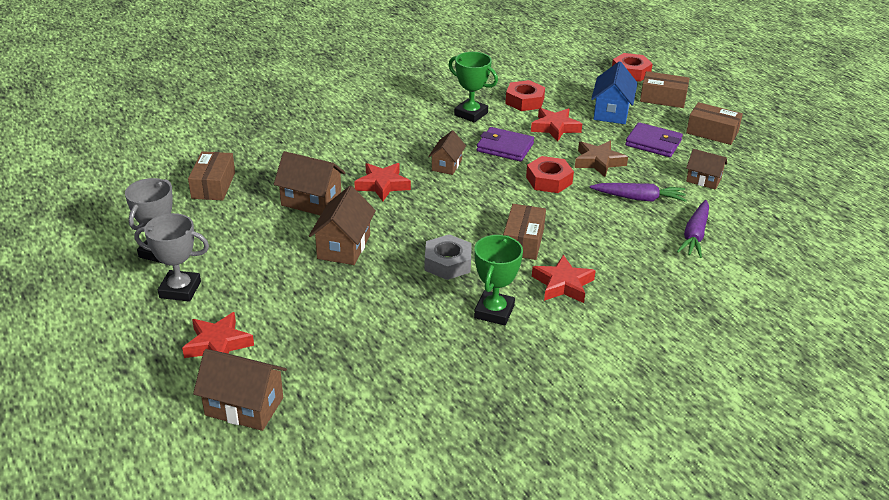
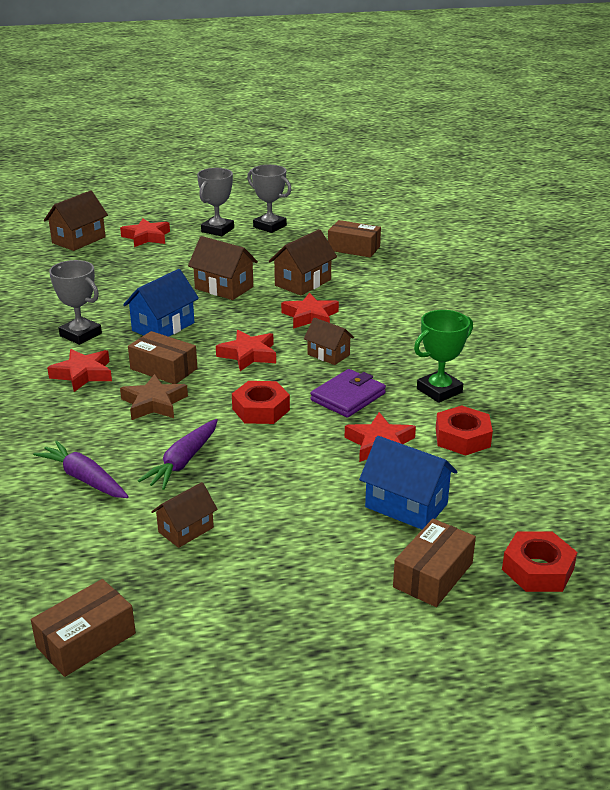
camera: 110 degrees right, 5 degrees down
(447, 263) = (163, 327): grey nut -> blue house
(471, 203) = (248, 355): none -> red star
(494, 312) = (80, 335): green trophy -> grey trophy
(598, 162) = (279, 455): brown star -> brown star (154, 403)
(653, 143) = (301, 517): purple wallet -> none
(712, 132) = (303, 590): brown box -> brown box (86, 640)

